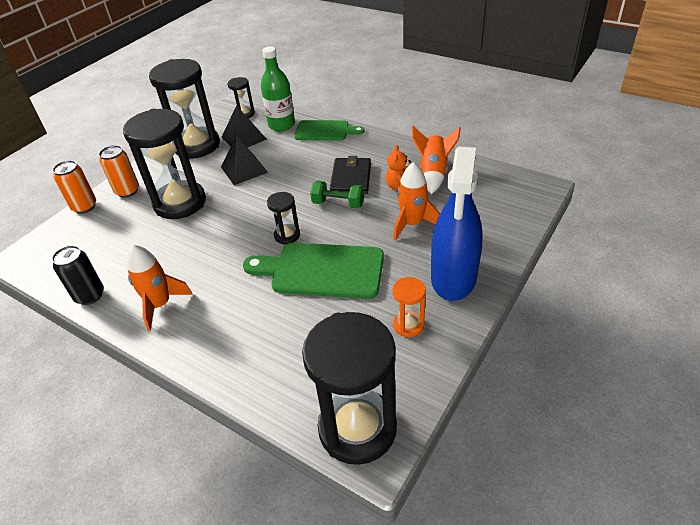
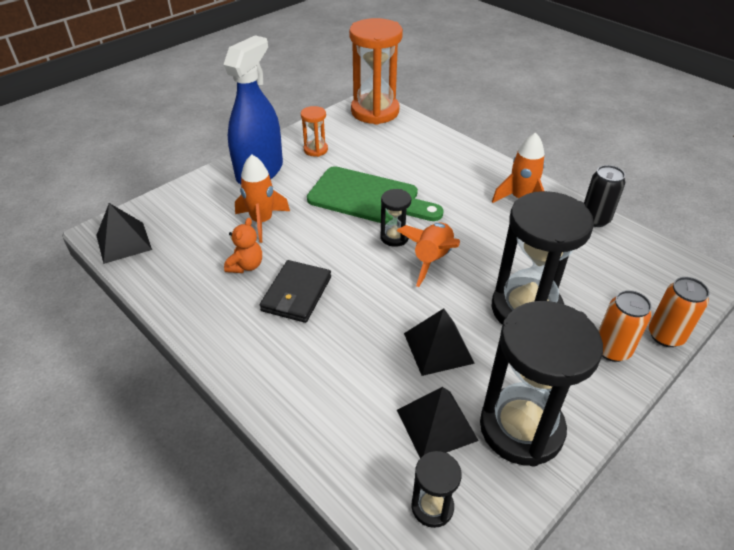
camera: 170 degrees left, 0 degrees up
(281, 125) = (364, 443): green bottle -> none
(325, 131) = (294, 402): green cutting board -> none
(338, 204) = (327, 262): green dumbbell -> none
(357, 428) = (375, 111): black hourglass -> orange hourglass
(433, 173) = (195, 276): orange rocket -> orange rocket (432, 259)
(513, 183) = (123, 242): none -> black pyramid

